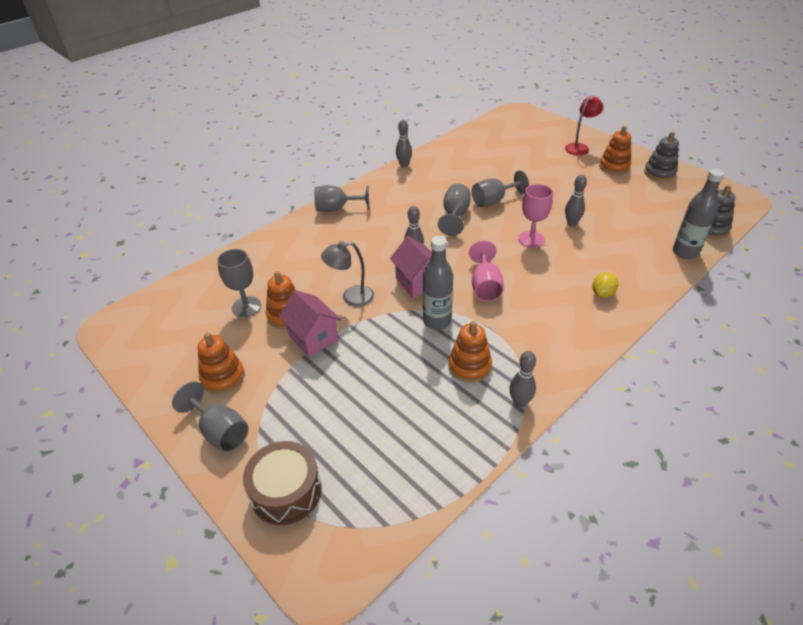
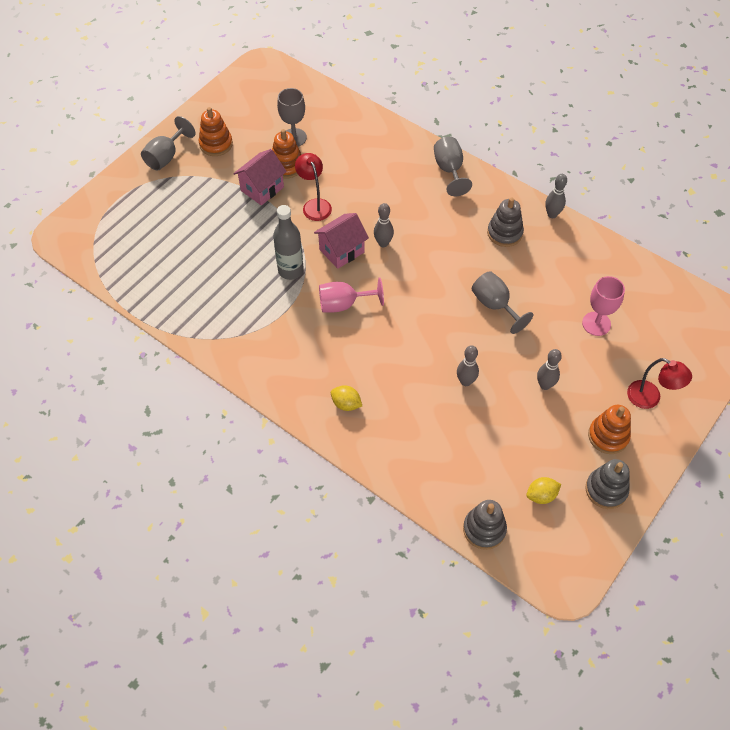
camera: 80 degrees right, 15 degrees up
(286, 491) = (119, 203): brown drum -> none
(351, 297) = (314, 205): grey lamp -> red lamp
(418, 188) = (504, 233): none -> grey stacking toy
(455, 216) = (458, 271): grey goblet -> none
(469, 366) = (239, 298): orange stacking toy -> none
(519, 402) = (201, 334): grey bowling pin -> grey bowling pin (545, 385)
(531, 239) = (427, 342): pink goblet -> pink goblet (596, 323)
(672, 199) = (541, 495): none -> yellow lemon
(685, 252) = (430, 492): grey bottle -> none

